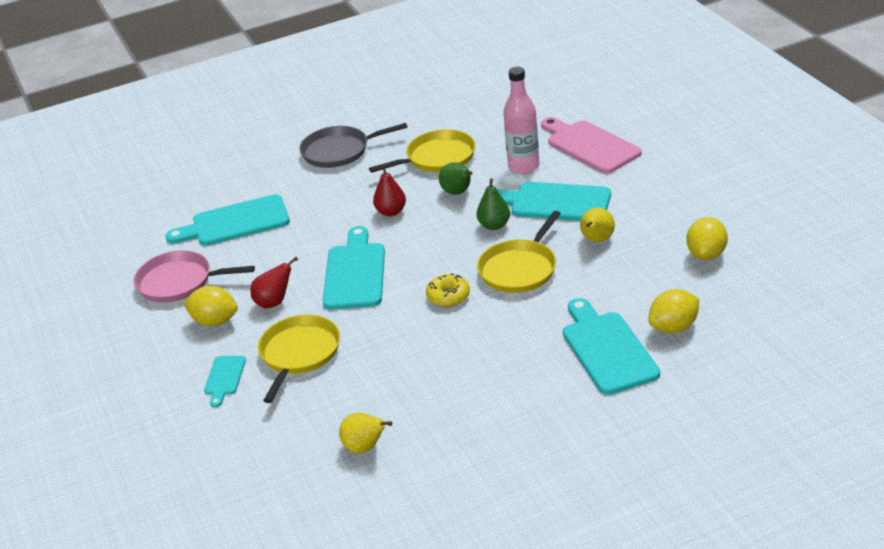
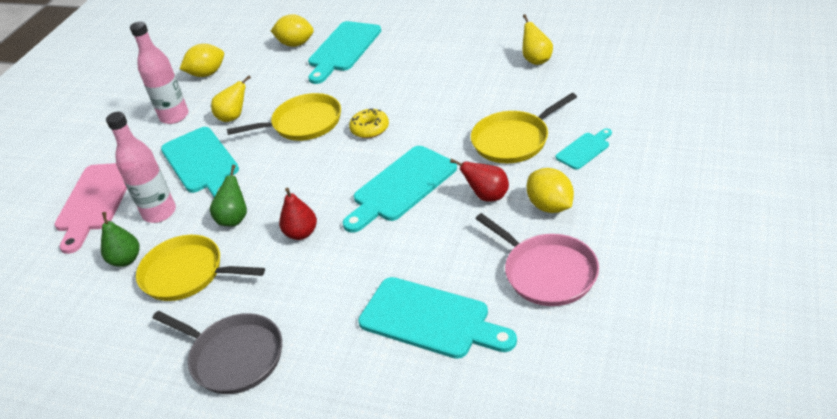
camera: 135 degrees left, 5 degrees up
(494, 225) = (262, 168): green pear -> green pear (126, 260)
(655, 213) = (174, 116): none -> pink bottle

